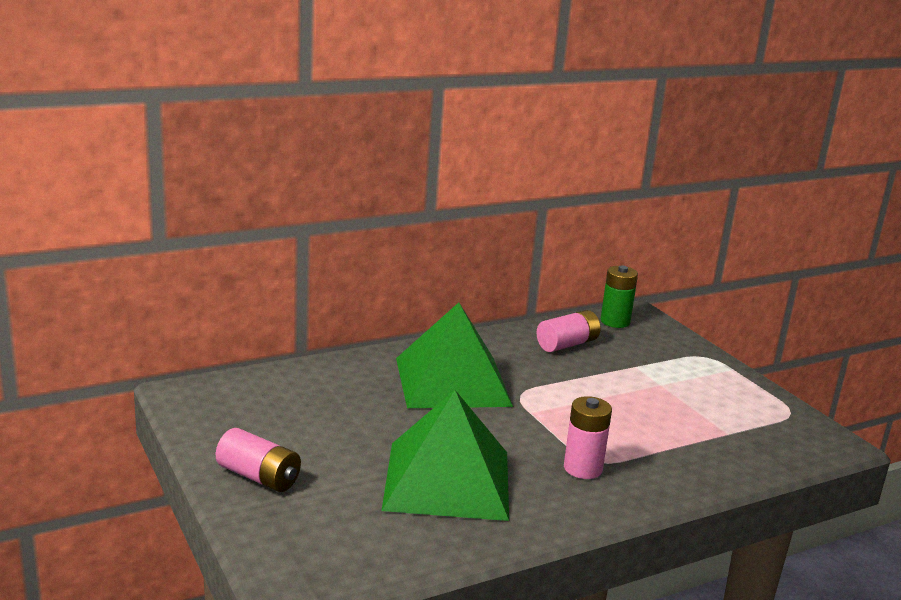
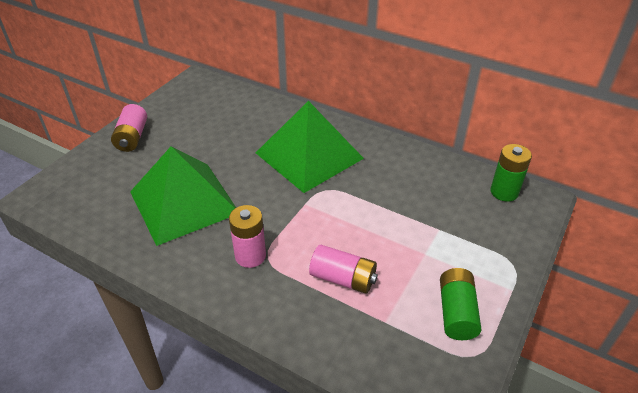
camera: 60 degrees right, 20 degrees up
(567, 344) = (429, 182): pink battery -> pink battery (343, 278)
(740, 400) = (456, 312): none -> green battery

